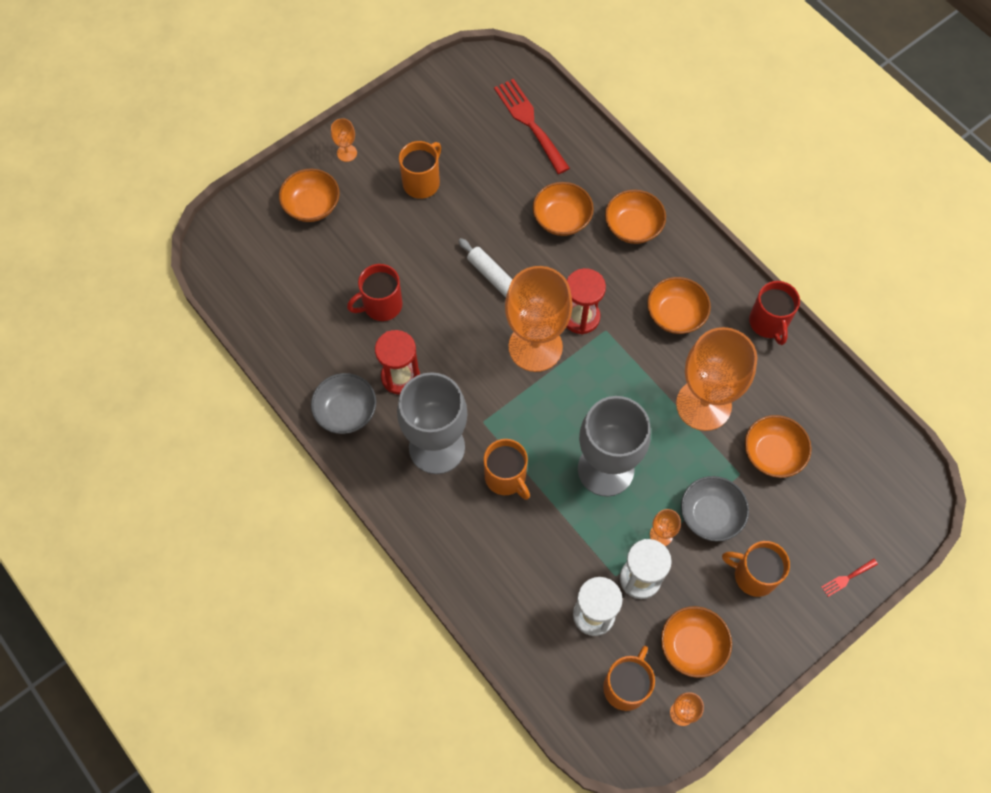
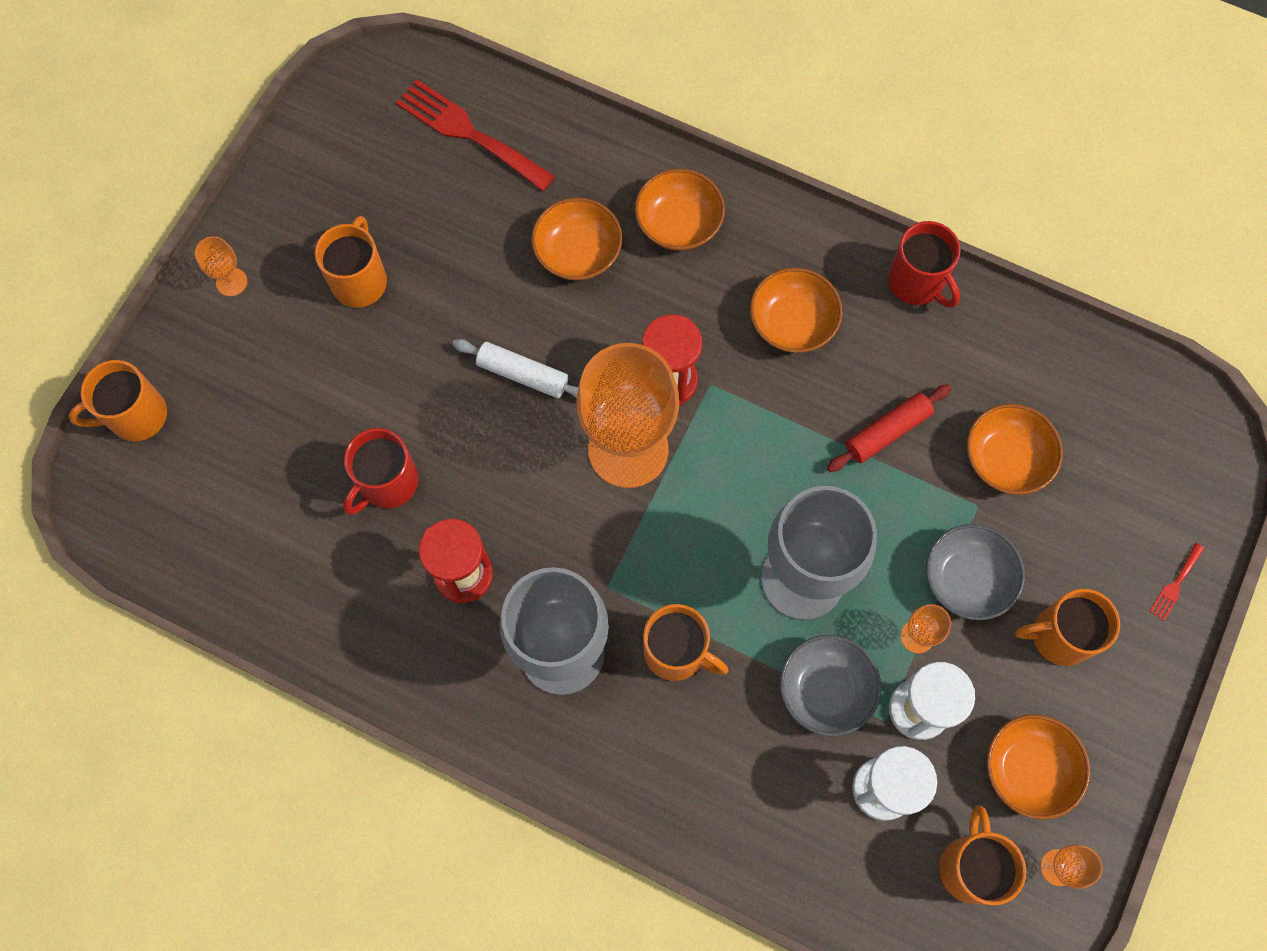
camera: 25 degrees left, 5 degrees up
(256, 207) = (136, 416): none -> orange mug
(312, 205) = (218, 379): orange bowl -> none
(346, 411) = (411, 658): grey bowl -> grey bowl (825, 690)
(703, 405) = (887, 432): orange goblet -> red rolling pin

